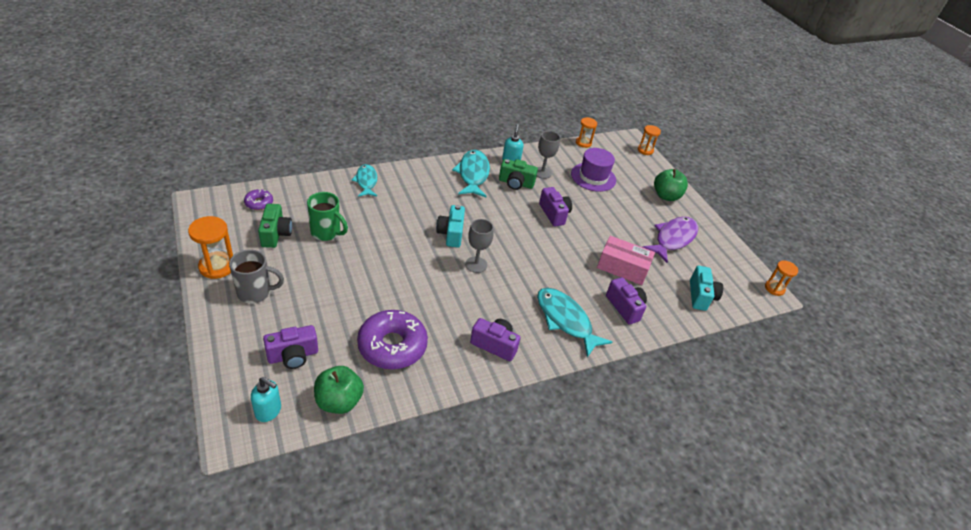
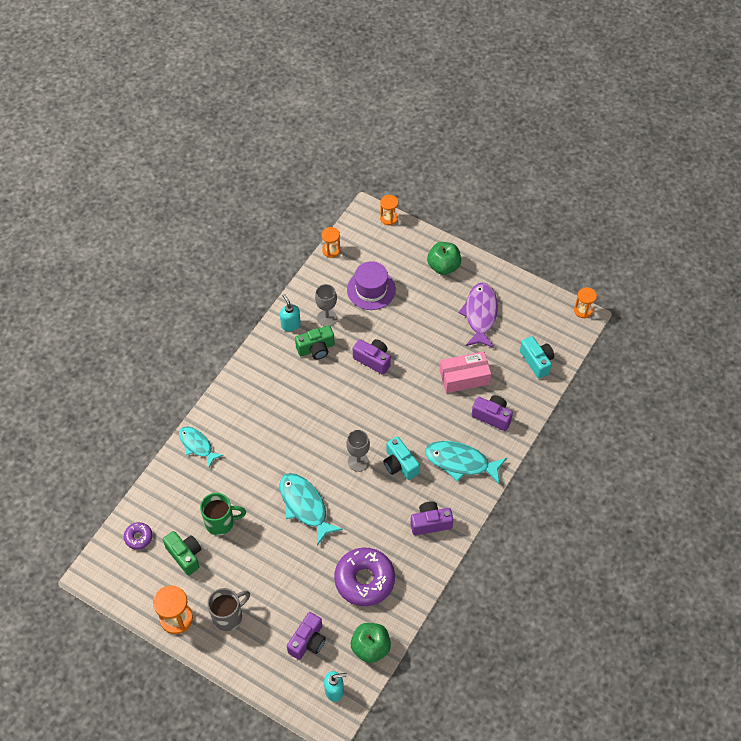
camera: 30 degrees left, 15 degrees up
(451, 234) = (313, 446): turquoise camera -> turquoise camera (399, 464)
(473, 174) = (274, 366): turquoise fish -> turquoise fish (305, 506)

